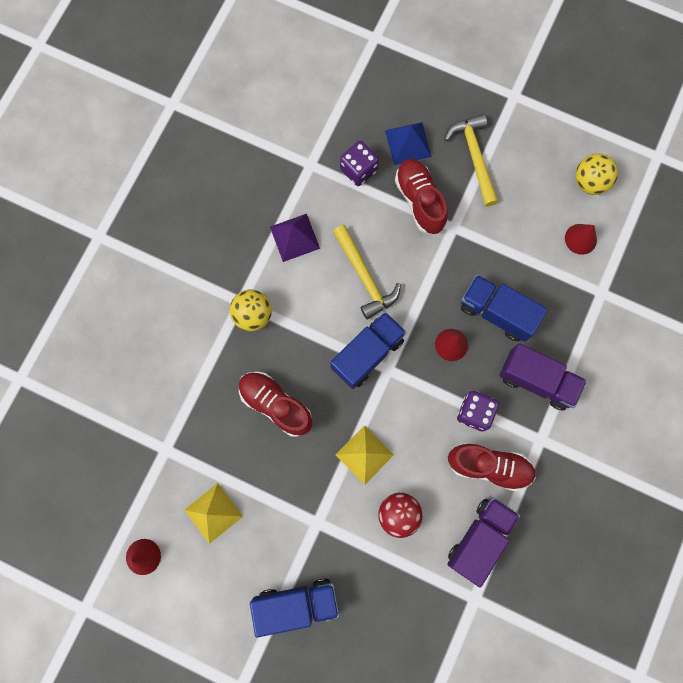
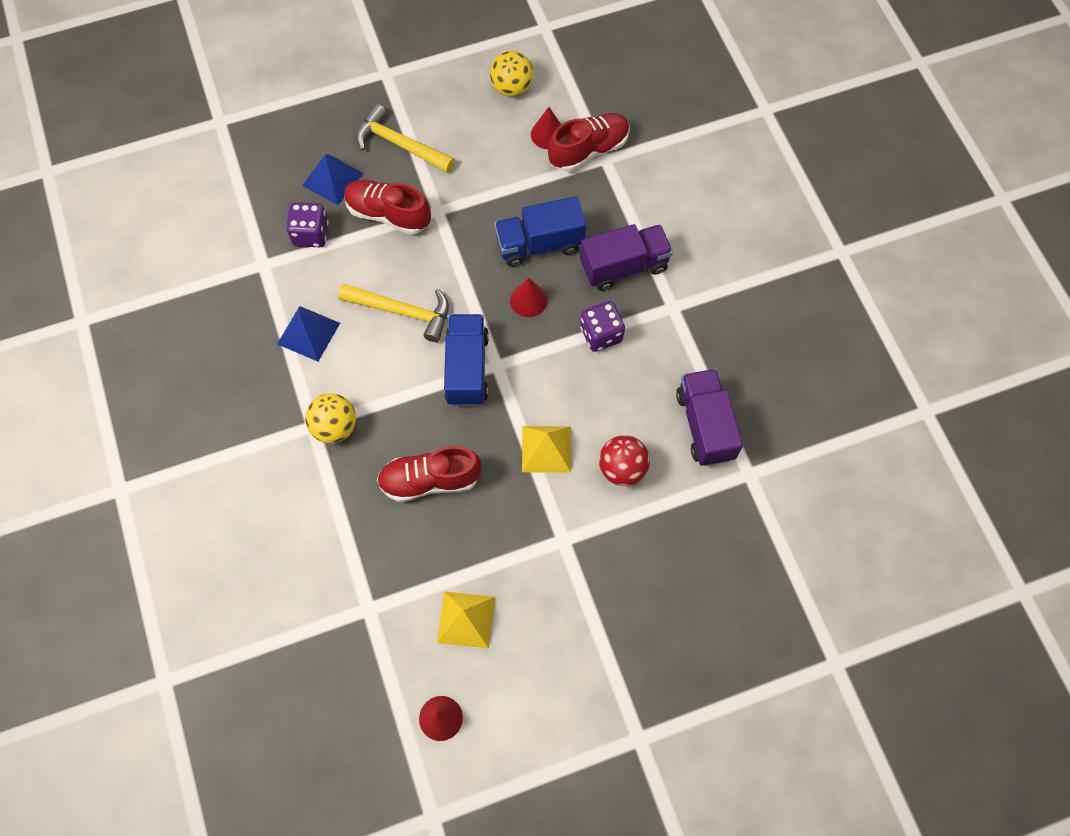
camera: 45 degrees left, 10 degrees down
(294, 237) = (308, 333): purple pyramid -> blue pyramid
(296, 604) = (614, 621): blue truck -> none
(489, 466) = (655, 364): red shoe -> red shoe (588, 150)

